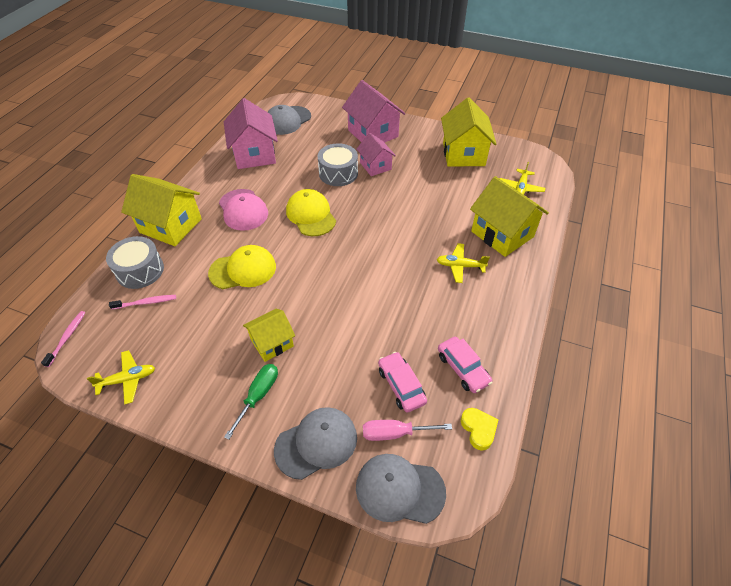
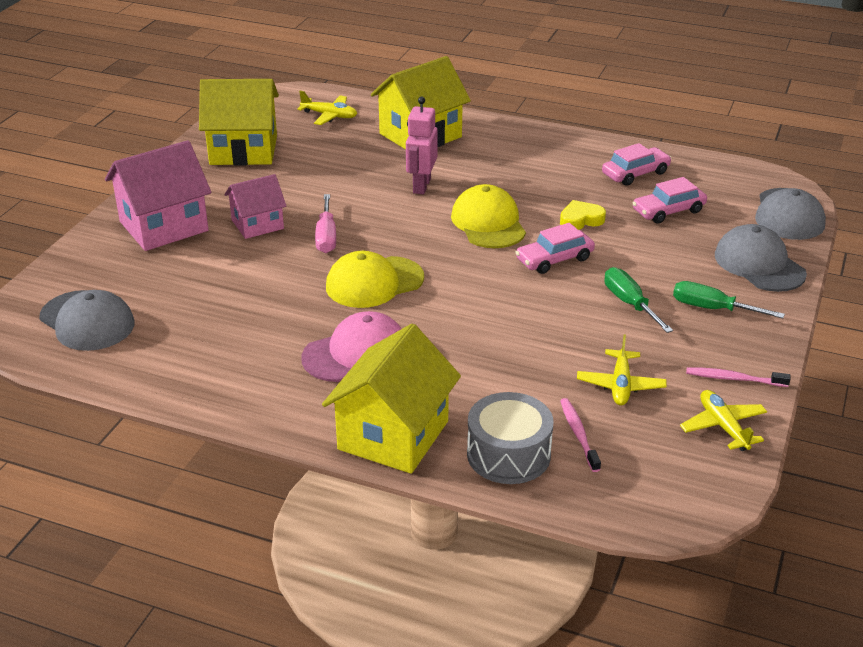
camera: 90 degrees left, 15 degrees down
(67, 337) = (666, 512): pink toothbrush -> pink toothbrush (734, 379)
(243, 270) = (498, 340): yellow cap -> yellow cap (488, 223)
(254, 154) = (192, 354): pink house -> none
(272, 343) = (630, 303): yellow house -> green screwdriver
(331, 303) = (554, 259): none -> pink car
(338, 173) = (270, 259): grey drum -> none
(395, 433) = (728, 216): pink screwdriver -> pink screwdriver (326, 236)
(427, 235) = (421, 186): none -> pink robot
(460, 266) = (479, 166): yellow plane -> yellow plane (620, 385)
(478, 429) = (707, 169): yellow heart -> yellow heart (581, 220)

